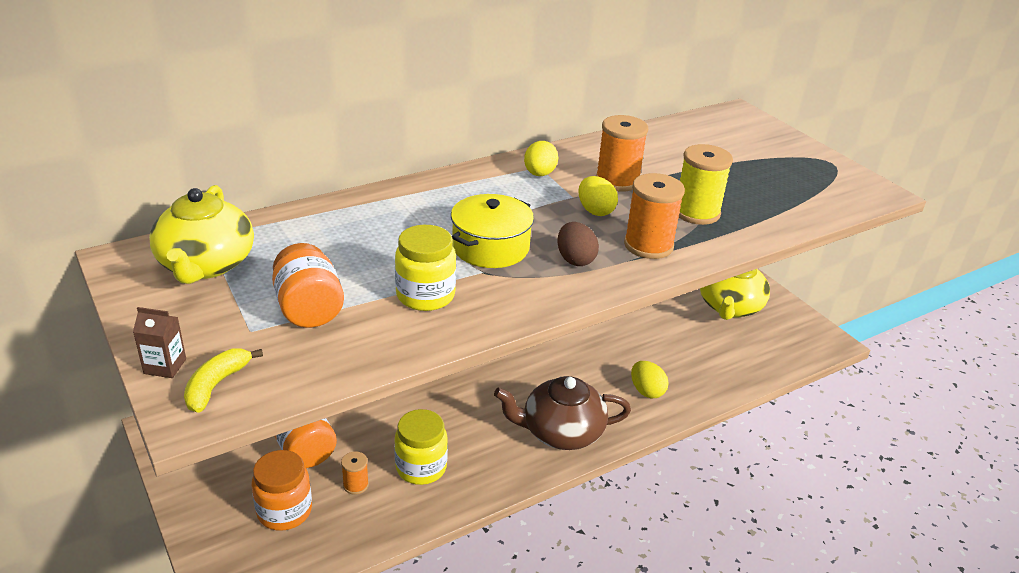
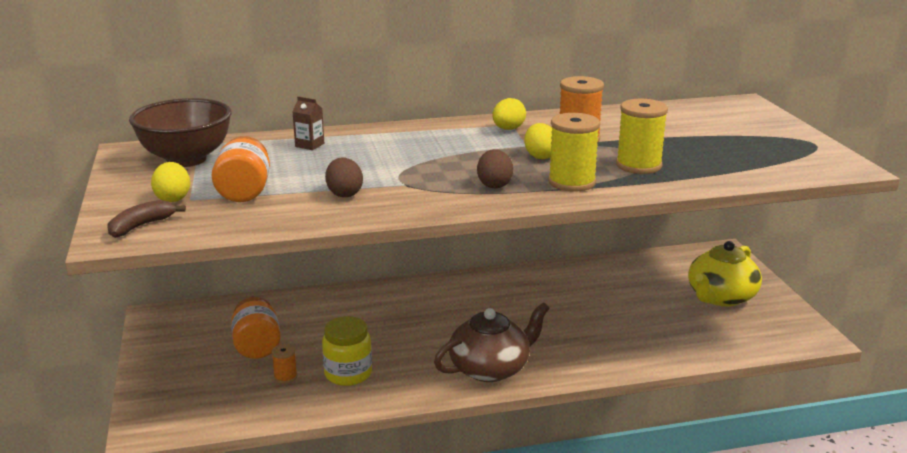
camera: 20 degrees right, 10 degrees down
(165, 366) = (113, 211): brown carton -> brown carton (309, 145)
(206, 265) = (186, 159): yellow teapot -> brown bowl
(216, 385) = (141, 226): yellow banana -> brown banana
(284, 511) = (217, 385): orange jar -> none
(425, 295) = (344, 194): yellow jar -> brown egg
(490, 247) = (424, 170): yellow pot -> none
(561, 432) = (491, 368): brown teapot -> brown teapot turned 135 degrees clockwise
(646, 391) = (593, 350): yellow egg -> yellow egg (173, 198)
(648, 245) = (571, 182): orange spool -> yellow spool

